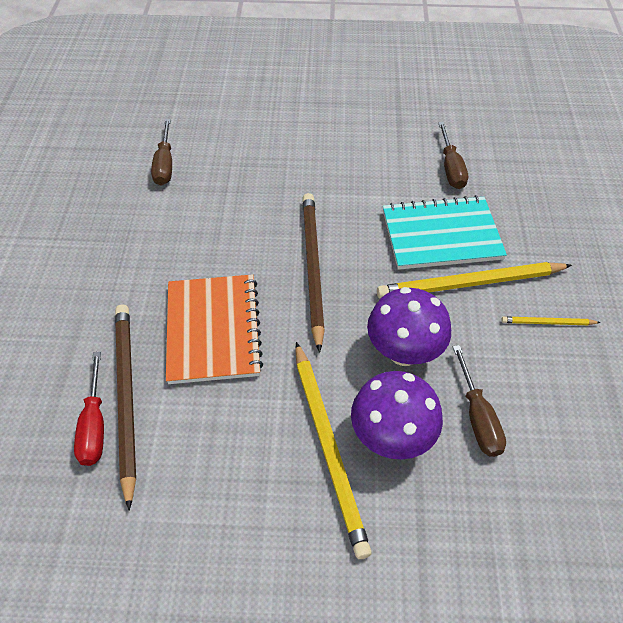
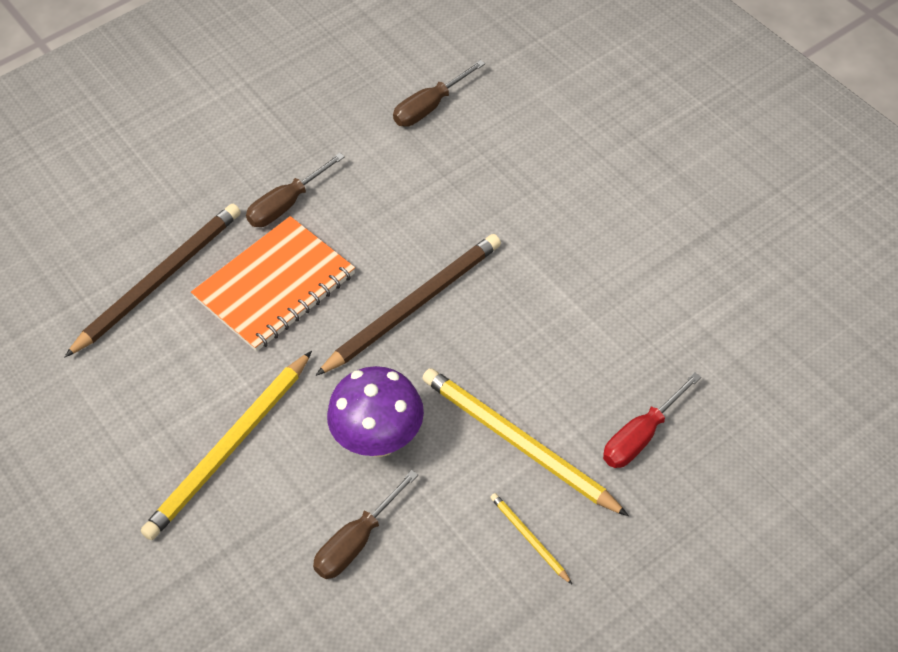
camera: 55 degrees right, 0 degrees up
(94, 426) = (117, 281): red screwdriver -> red screwdriver (641, 437)
(391, 437) = (278, 488): purple mushroom -> none
(441, 235) = (562, 380): turquoise notebook -> none
(451, 168) = (674, 329): brown screwdriver -> brown screwdriver (286, 205)

